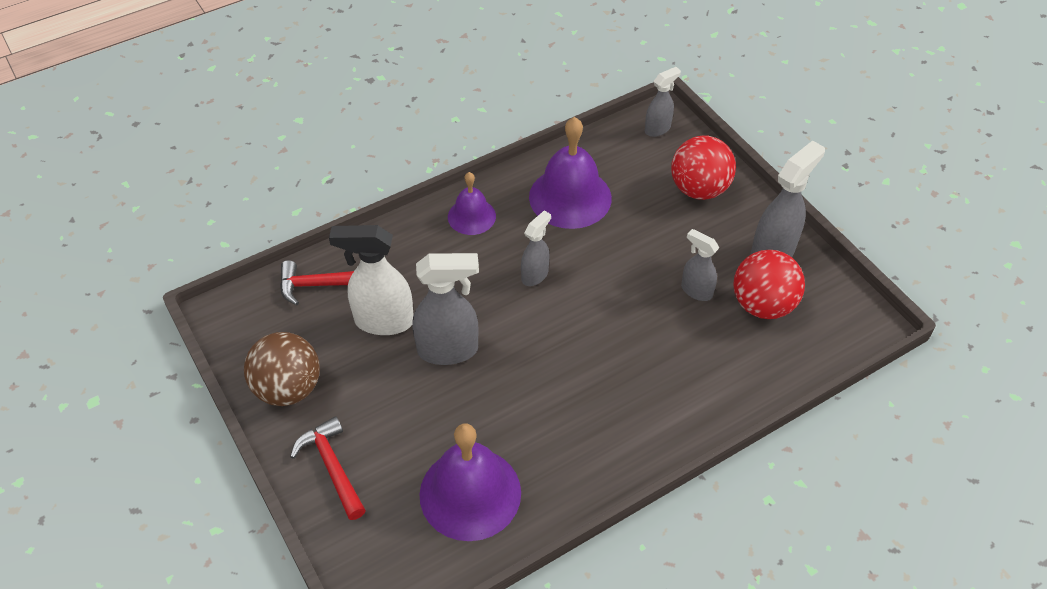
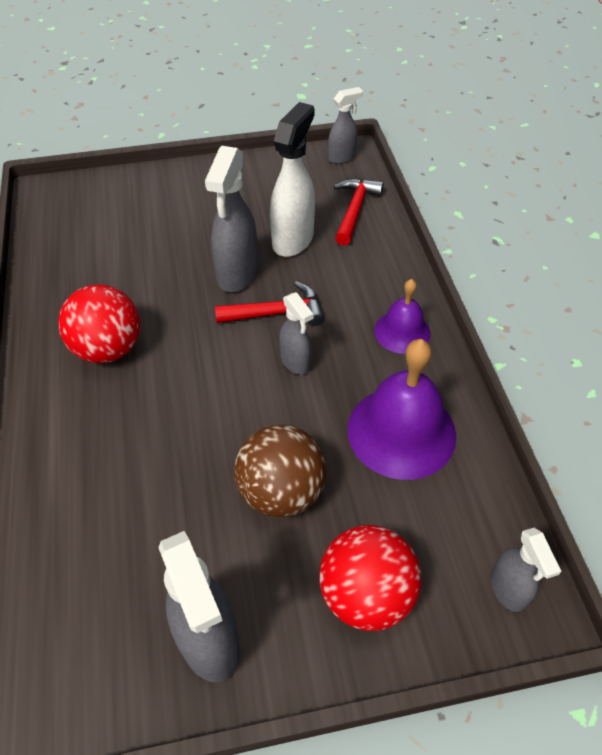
camera: 110 degrees right, 0 degrees up
(288, 388) = (254, 176): brown ball -> brown ball (281, 492)
(332, 467) = (167, 187): red hammer -> red hammer (276, 313)
(470, 493) = (89, 254): purple bell -> none
(696, 291) = (197, 512): grey spray bottle -> grey spray bottle (342, 157)
(762, 305) = (135, 582): red ball -> red ball (108, 349)

